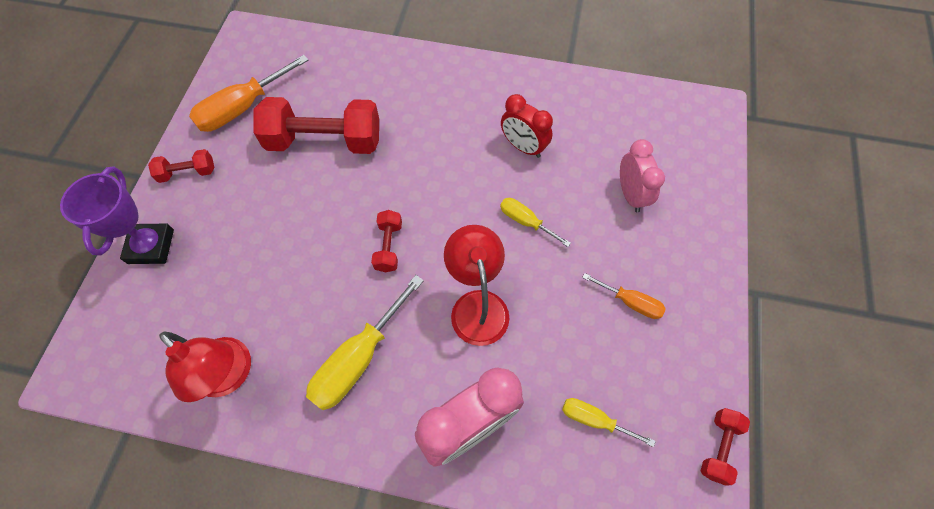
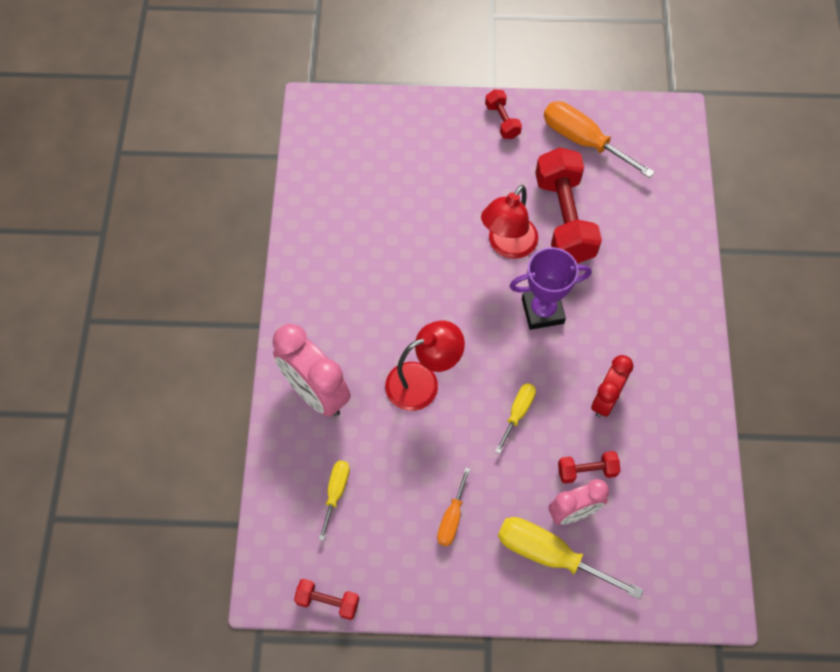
camera: 80 degrees right, 0 degrees up
(151, 246) = (426, 119): purple trophy -> purple trophy (542, 311)
(230, 376) = (328, 209): red lamp -> red lamp (507, 246)
(358, 359) = (358, 297): yellow screwdriver -> yellow screwdriver (549, 555)
(388, 246) = (465, 298): red dumbbell -> red dumbbell (587, 471)

